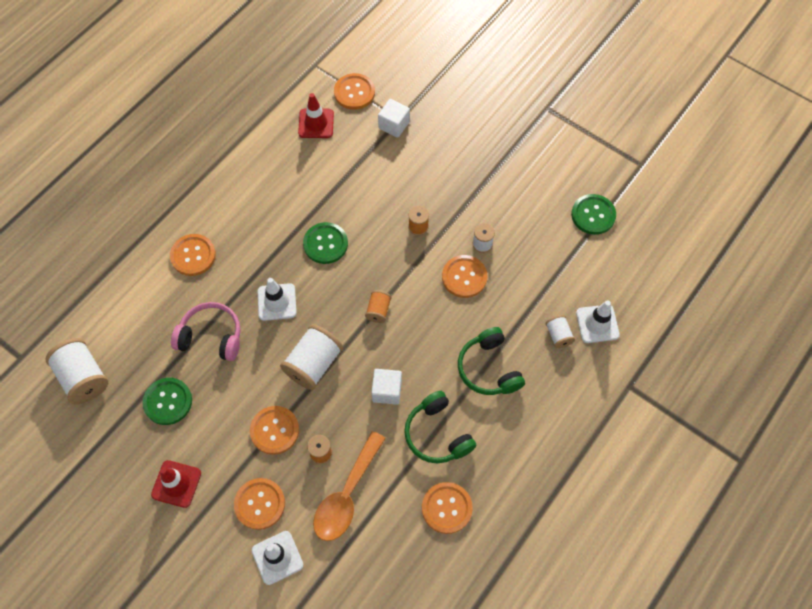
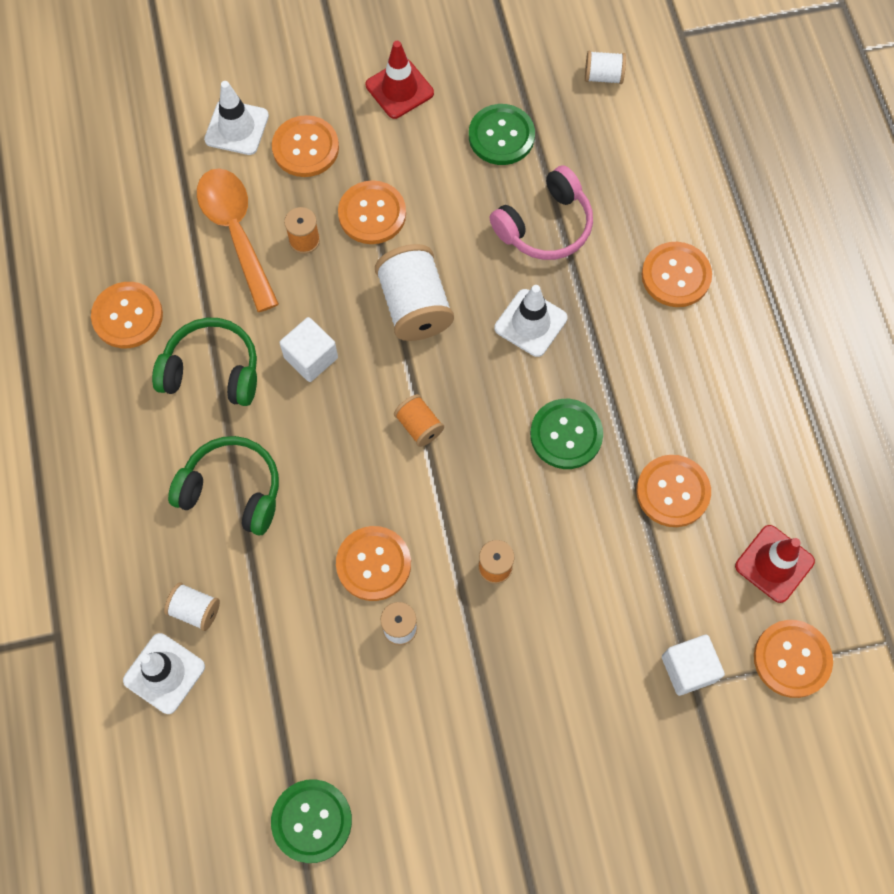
camera: 130 degrees right, 5 degrees up
(83, 378) = (603, 76): white spool -> white spool, size x0.53
(316, 182) = (672, 492): none -> orange button

